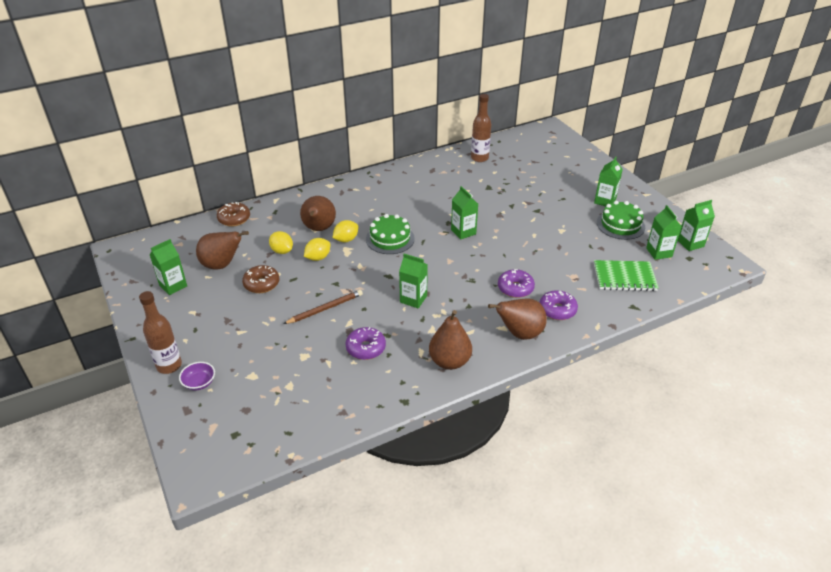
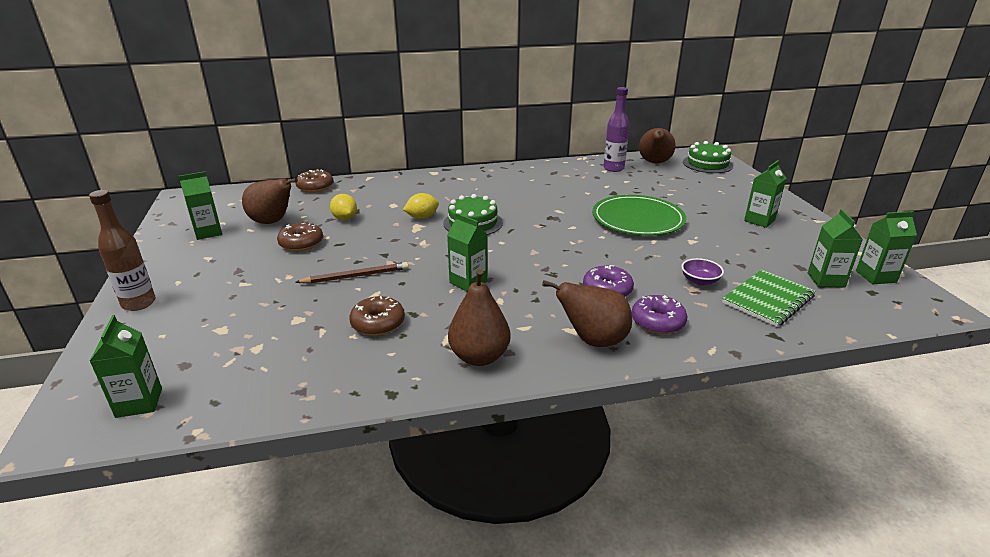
camera: 15 degrees right, 10 degrees down
(199, 383) = (156, 326): purple bowl -> purple bowl (700, 281)
(318, 258) = (380, 229): yellow lemon -> none
(319, 229) = (398, 205): brown pear -> brown pear (654, 163)
(366, 348) = (378, 323): purple donut -> brown donut
(463, 232) = (564, 227): green carton -> green carton (139, 403)
(479, 158) = (613, 168): brown bottle -> purple bottle
(516, 214) = (638, 219): none -> green plate
(620, 225) = (775, 245): green cake -> green cake (707, 164)
(624, 277) = (768, 300): green notebook -> green notebook turned 60 degrees counterclockwise

